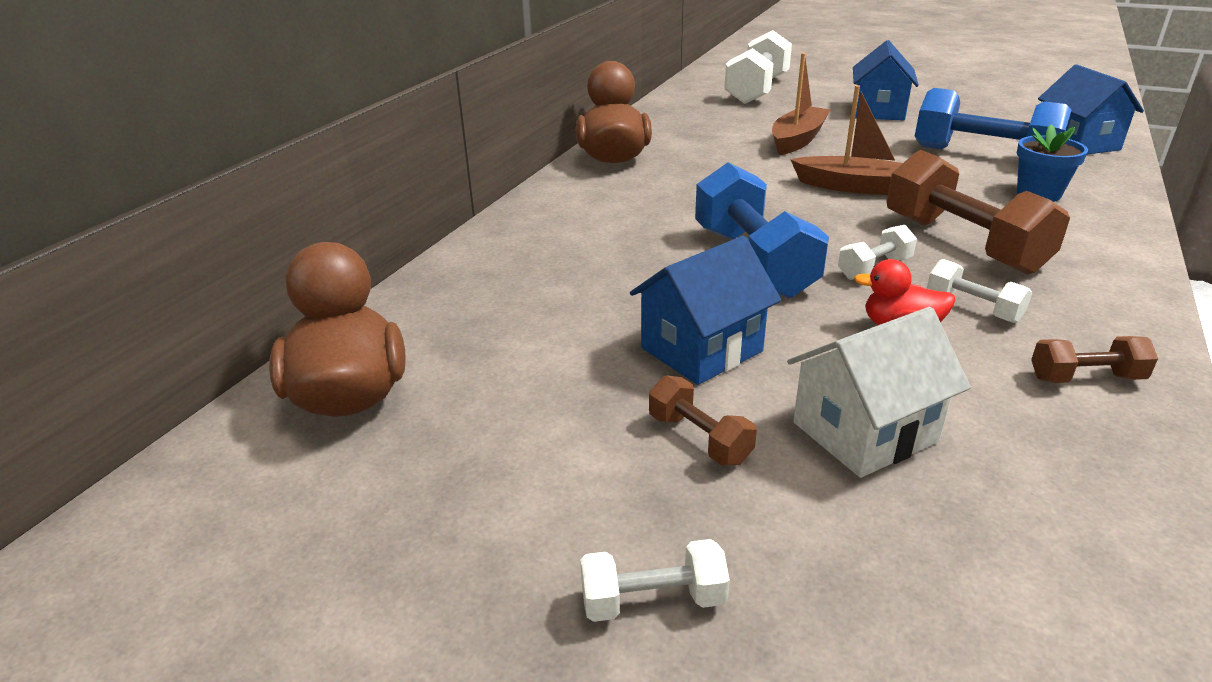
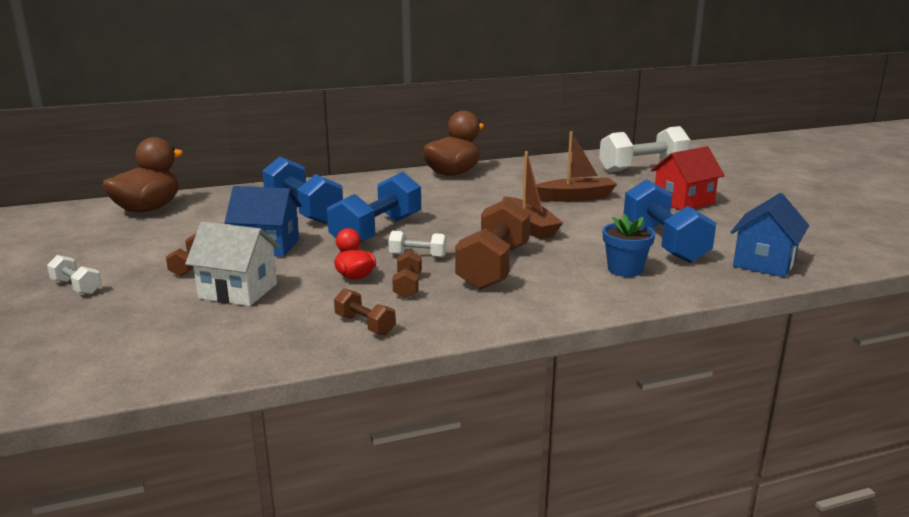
camera: 45 degrees right, 10 degrees down
(594, 279) = (303, 211): none -> blue dumbbell
(878, 111) = (683, 201): blue house -> red house
(973, 308) = (407, 286): white dumbbell -> brown dumbbell

